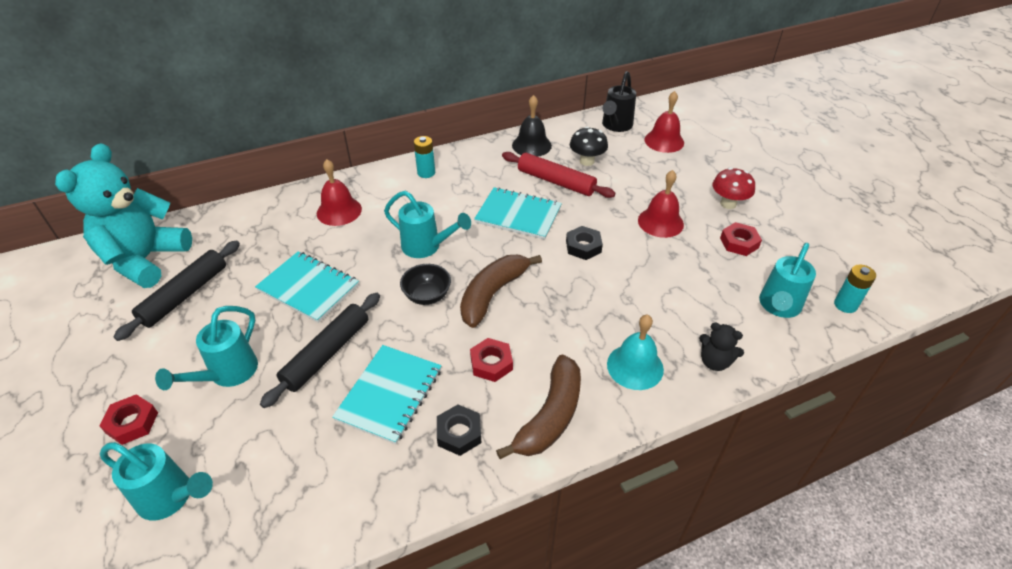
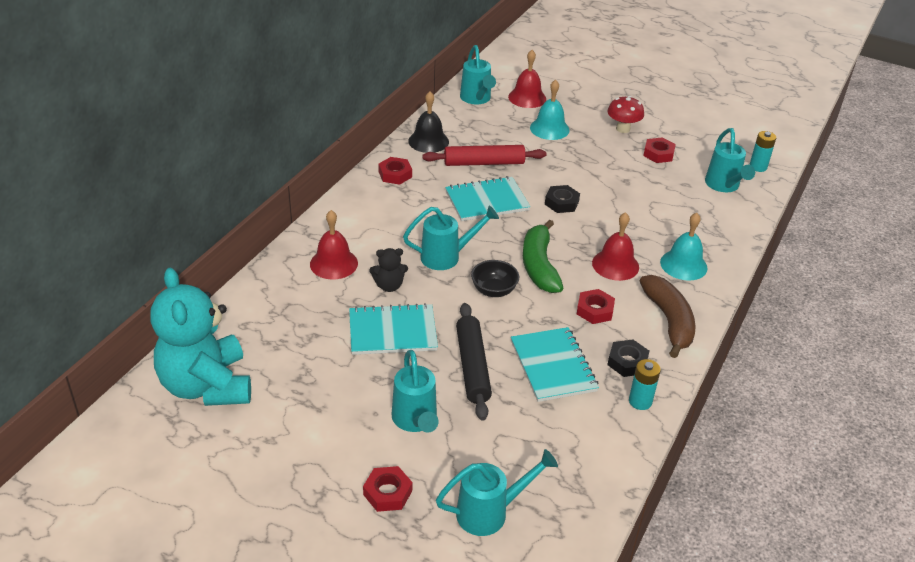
camera: 40 degrees left, 5 degrees down
(185, 295) = (290, 391): black rolling pin -> none
(426, 173) = (368, 200): turquoise battery -> turquoise battery (640, 401)
(471, 161) = (395, 174): none -> red nut
(492, 294) = (539, 266): brown banana -> green banana
(587, 161) = (488, 137): black mushroom -> none
(615, 126) = (476, 99): black watering can -> turquoise watering can
(653, 175) = (549, 129): none -> turquoise bell
(660, 222) = (593, 161): red bell -> red bell (615, 265)
(714, 362) = (724, 238): black teddy bear -> black teddy bear (389, 286)

